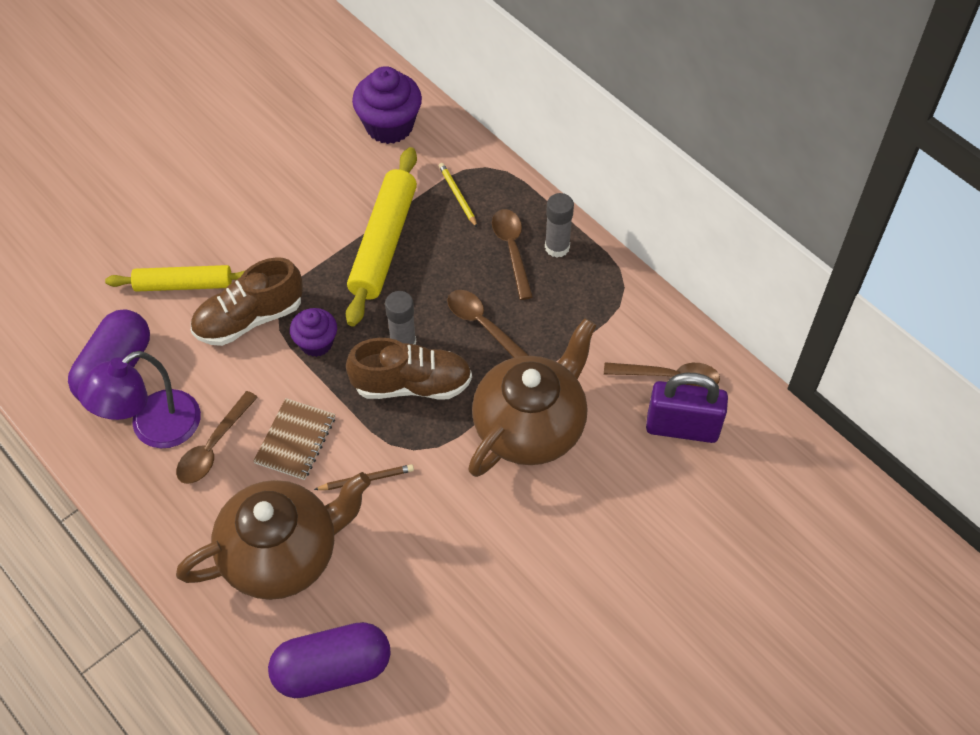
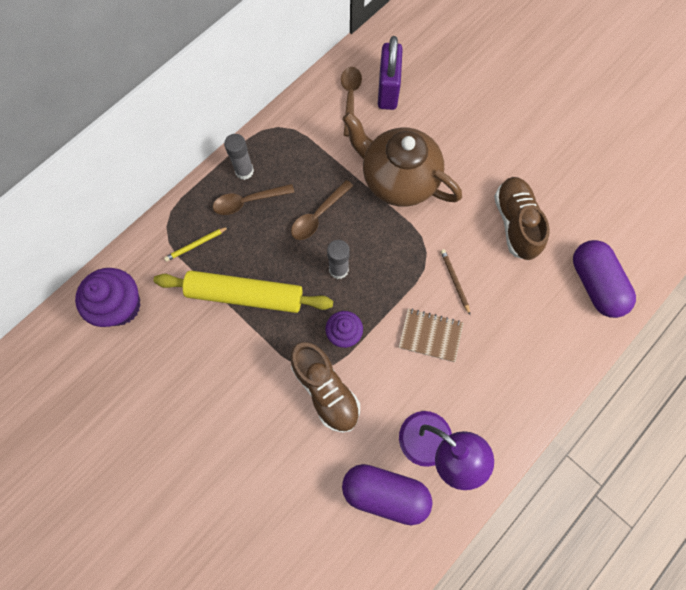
camera: 95 degrees left, 15 degrees up
(184, 285) = (296, 452): yellow rolling pin -> none
(213, 447) = (444, 396): brown spoon -> none
(282, 554) = (521, 330): brown teapot -> none
(412, 384) = (373, 259): brown shoe -> brown shoe (515, 223)

